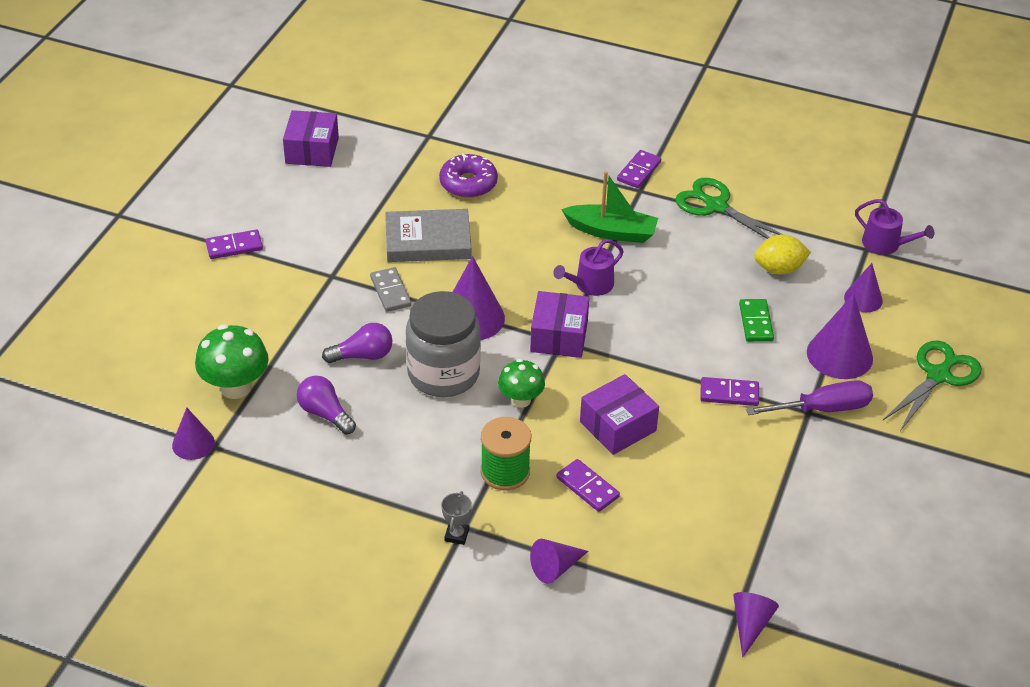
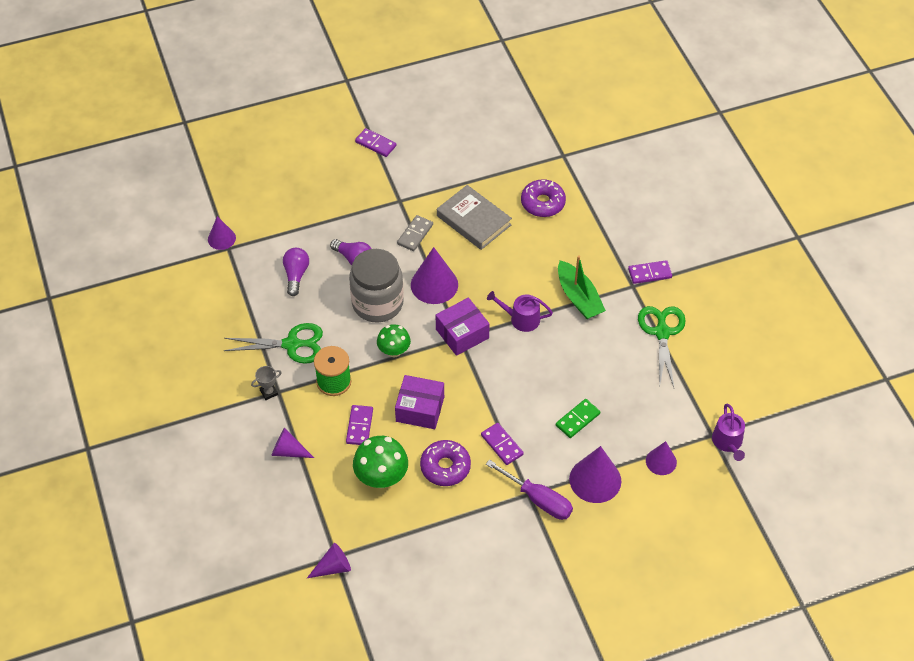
camera: 50 degrees right, 10 degrees up
(235, 387) = (276, 225): green mushroom -> green mushroom (381, 477)
(312, 150) = (489, 116): purple box -> none
(712, 452) = (445, 467): none -> purple donut
(779, 269) = (639, 401): yellow lemon -> none
(938, 375) = (633, 543): green scissors -> green scissors (292, 344)

